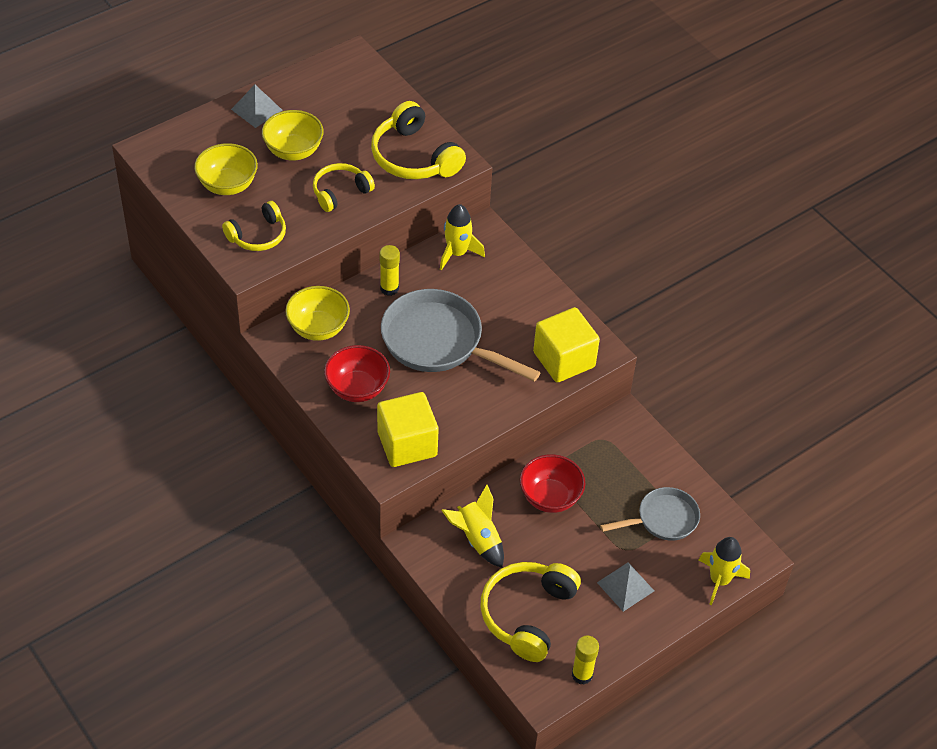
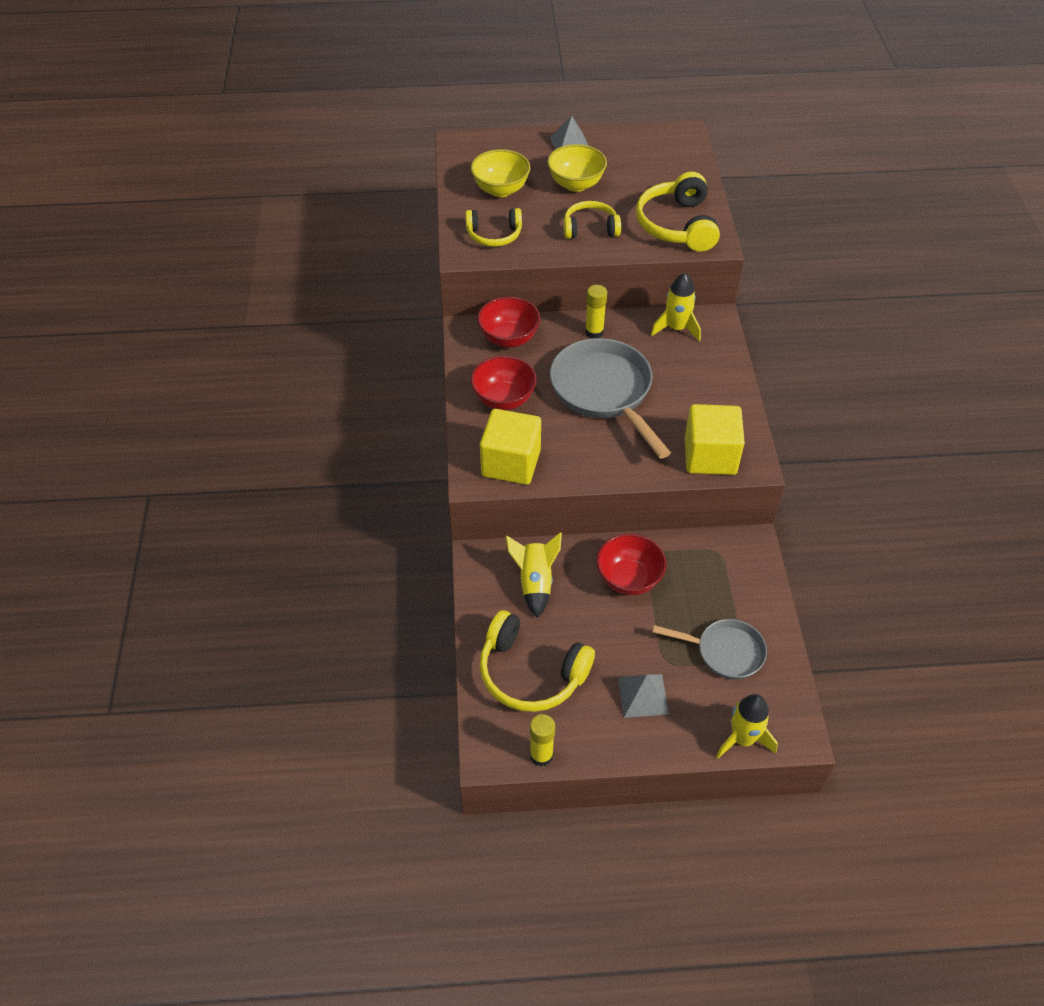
camera: 35 degrees right, 0 degrees up
(318, 328) = (509, 338): yellow bowl -> red bowl
(527, 614) = (531, 672): yellow headphones -> yellow headphones turned 120 degrees counterclockwise

